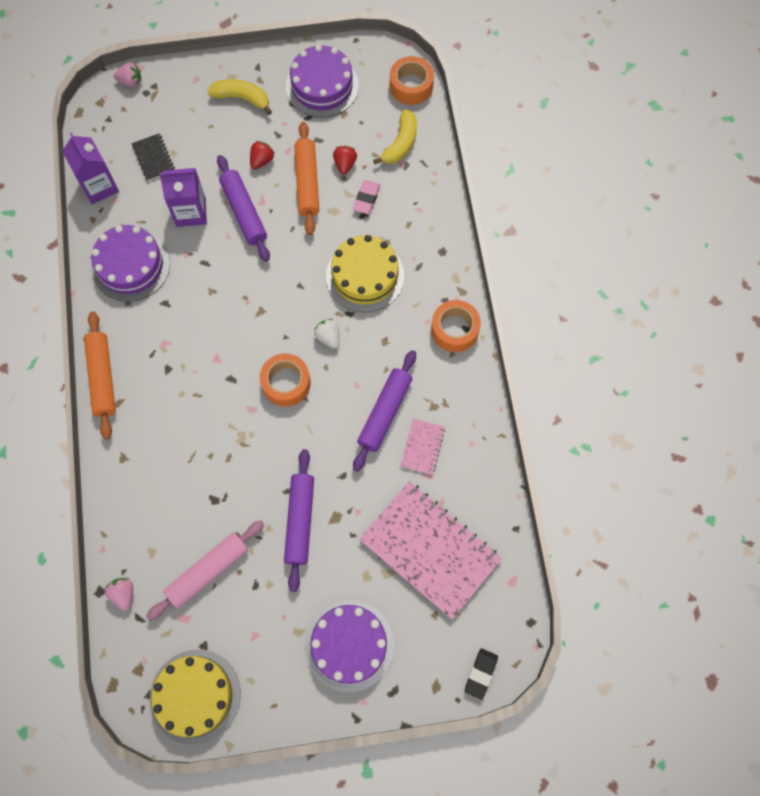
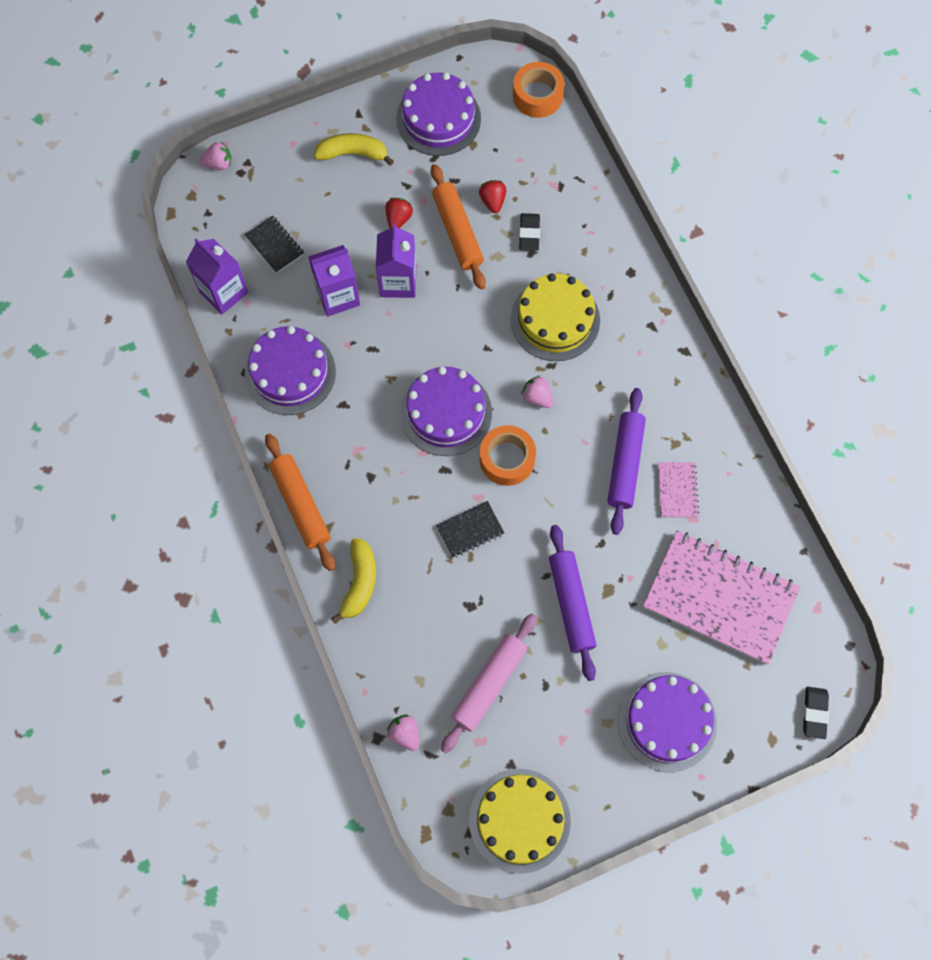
camera: 15 degrees left, 0 degrees up
(235, 435) = (470, 530): none -> black notebook
(244, 212) = (398, 281): purple rolling pin -> purple carton
(248, 331) = (446, 412): none -> purple cake
(328, 337) = (537, 397): white strawberry -> pink strawberry
(366, 199) = (529, 234): pink eraser -> black eraser
(400, 143) = (547, 163): yellow banana -> yellow banana (359, 582)
(454, 330) = (671, 354): orange tape -> none

